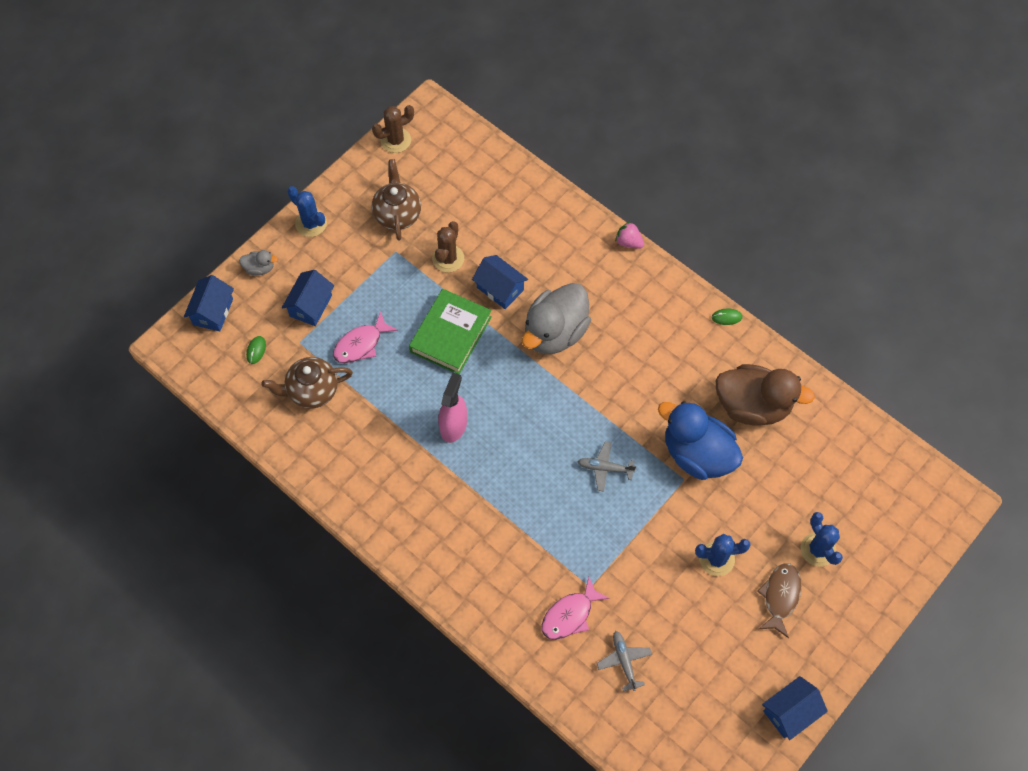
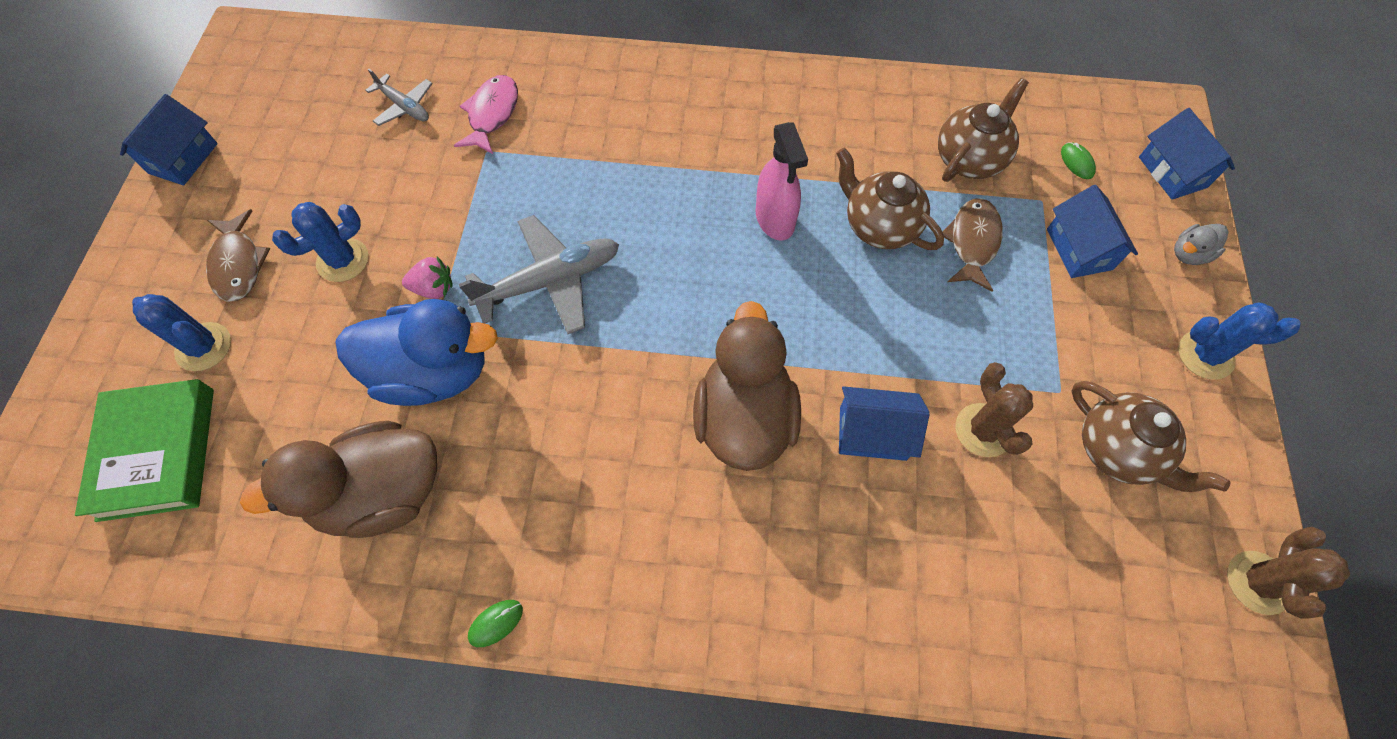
camera: 145 degrees right, 0 degrees up
(361, 344) = (972, 242): pink fish -> brown fish
(401, 385) = (879, 226): none -> brown teapot
(451, 334) = (878, 324): green book -> green book (157, 453)
(555, 332) = (744, 418): grey duck -> brown duck
(605, 468) = (549, 281): grey plane -> grey plane, size x1.78
(628, 242) = (743, 658): pink strawberry -> pink strawberry (434, 288)

